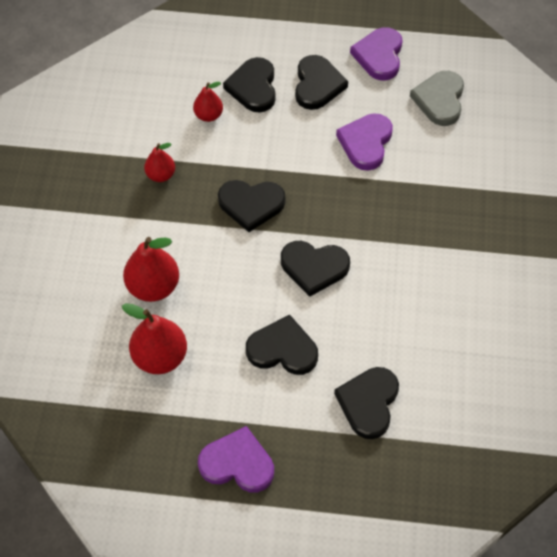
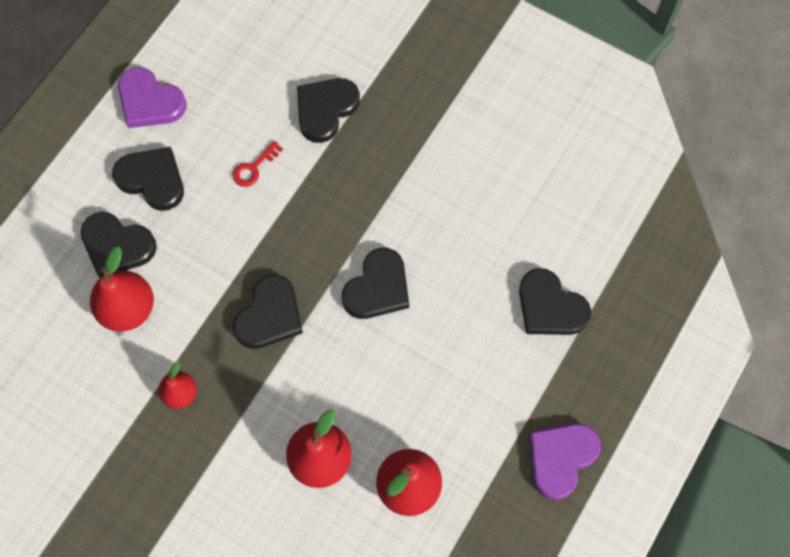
camera: 65 degrees left, 10 degrees up
(208, 115) = (128, 309): red pear -> red pear, size x1.68
(282, 349) = (456, 360): black heart -> black heart (325, 110)
(366, 143) = (254, 168): purple heart -> red key
(439, 100) = (240, 73): grey heart -> none

